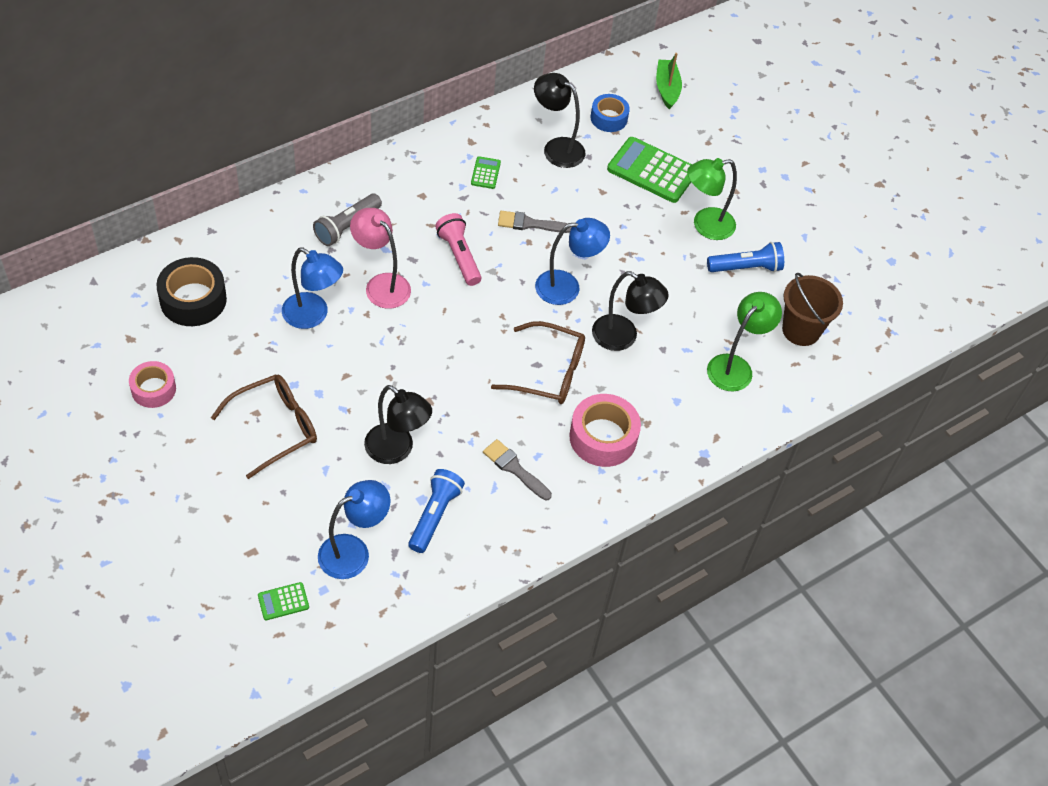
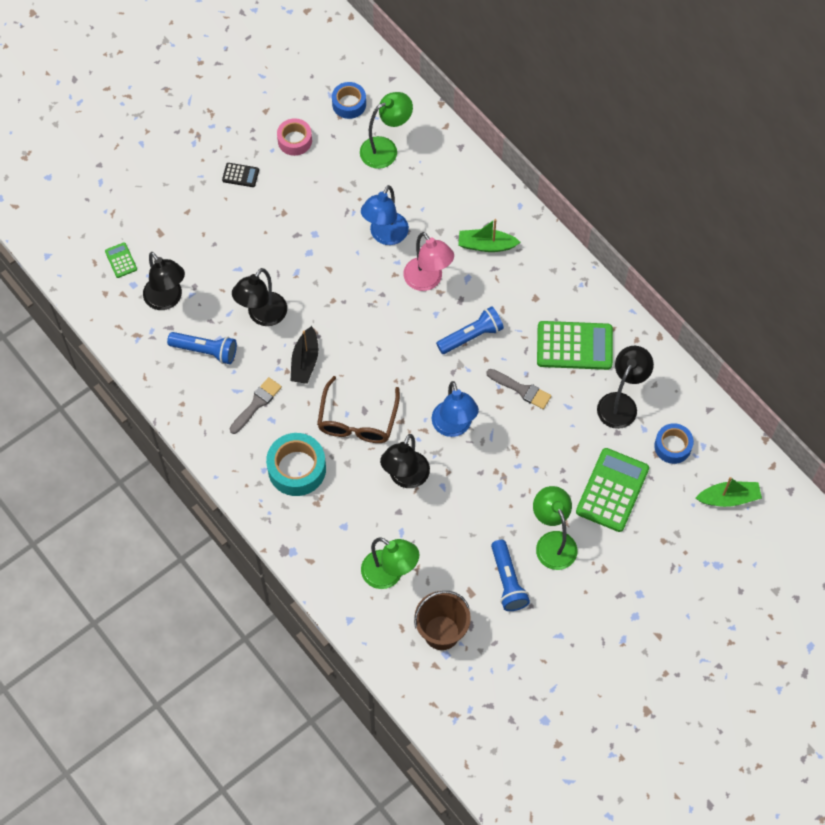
camera: 90 degrees right, 10 degrees up
(117, 327) = (349, 104): none -> blue tape
(188, 452) = (240, 175): none -> black calculator
(193, 300) = (386, 149): black tape -> green lamp
(275, 428) = (271, 228): brown glasses -> none
(347, 226) = (486, 245): grey flashlight -> green boat
(354, 552) = (167, 299): blue lamp -> black lamp
(381, 284) = (427, 280): pink lamp -> pink lamp turned 105 degrees clockwise
(459, 256) = (471, 336): pink flashlight -> blue flashlight
(466, 414) = (305, 361): none -> black boat
(485, 173) = (574, 346): green calculator -> green calculator, size x2.13
(530, 224) = (521, 389): grey brush -> grey brush turned 120 degrees clockwise
(603, 437) = (297, 469): pink tape -> turquoise tape

